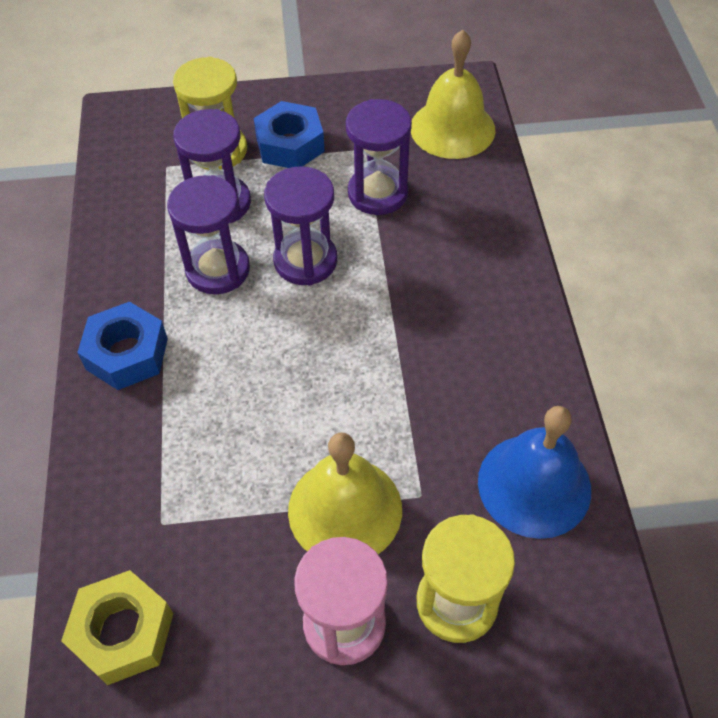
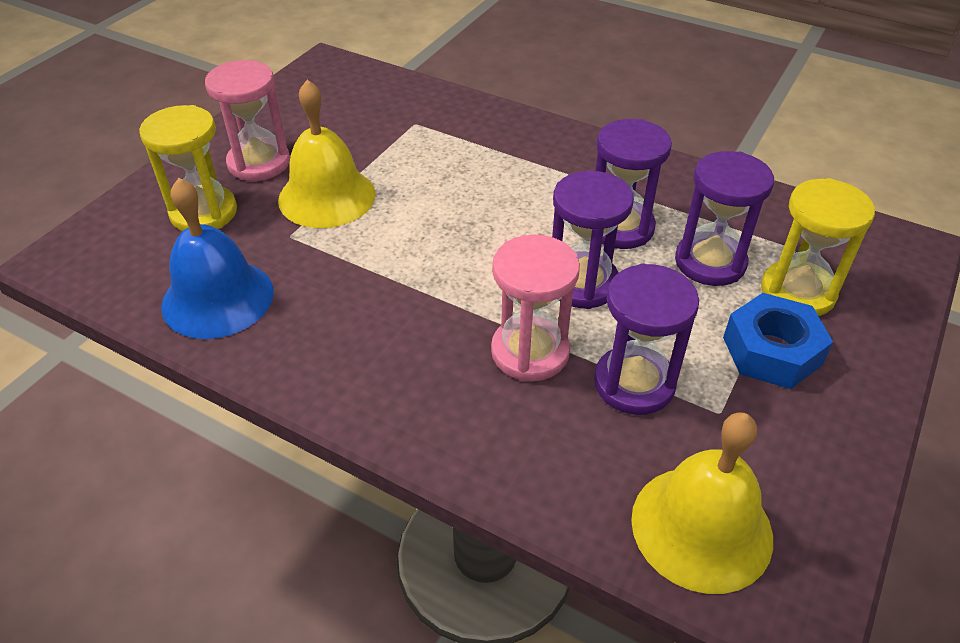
camera: 125 degrees right, 10 degrees down
(123, 632) = (364, 90): yellow nut -> none
(127, 353) = (572, 153): blue nut -> none
(399, 255) = (530, 352): none -> pink hourglass

